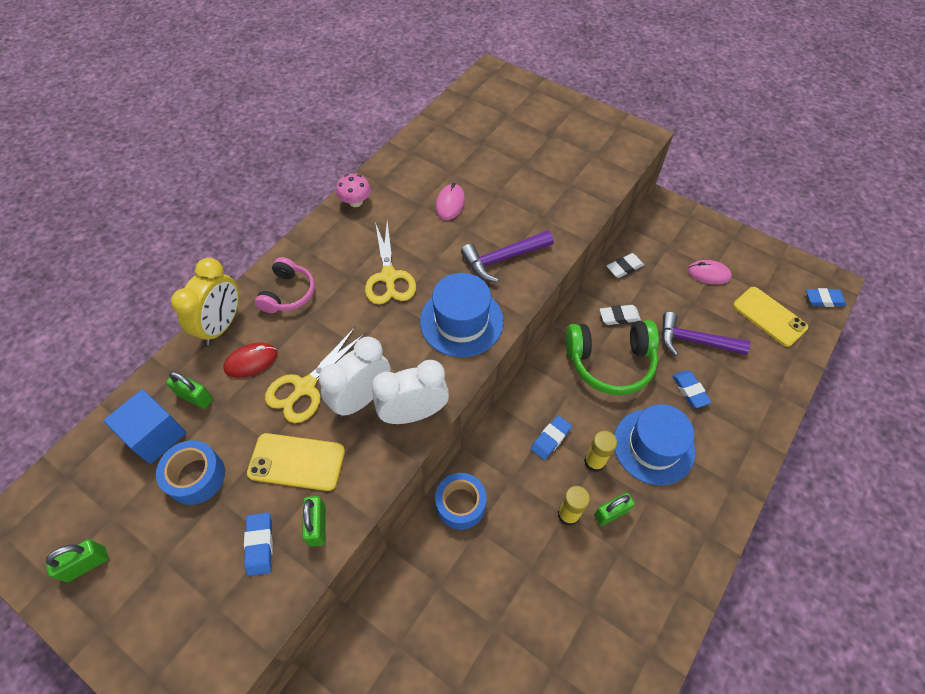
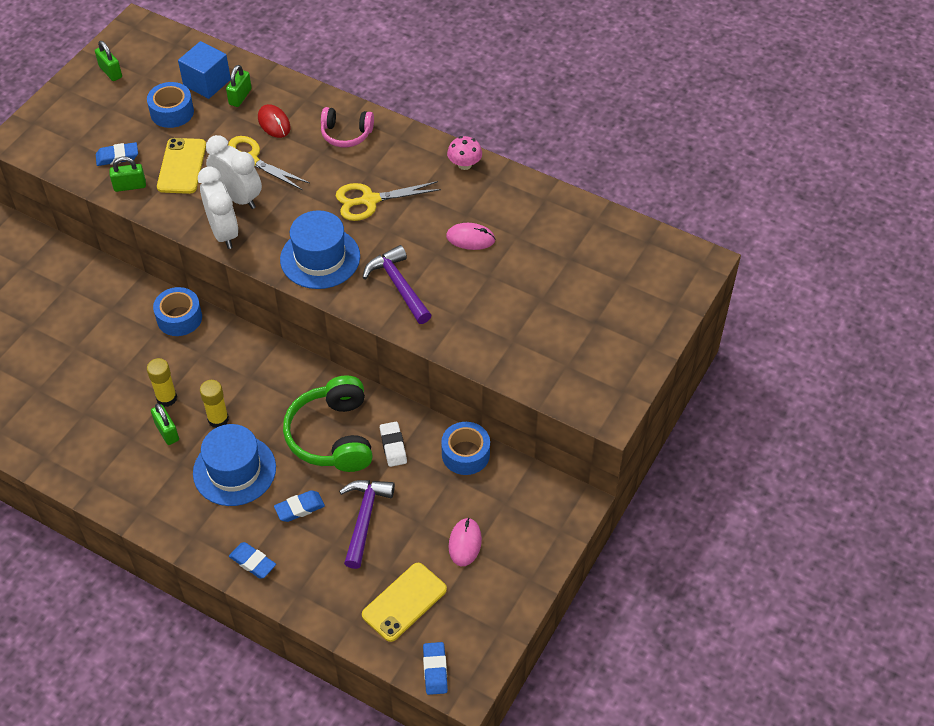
camera: 85 degrees right, 5 degrees down
(222, 325) = (310, 98): yellow clock -> none
(550, 439) = (243, 384): blue eraser -> blue eraser (252, 562)
(624, 267) = (465, 454): white eraser -> blue tape

